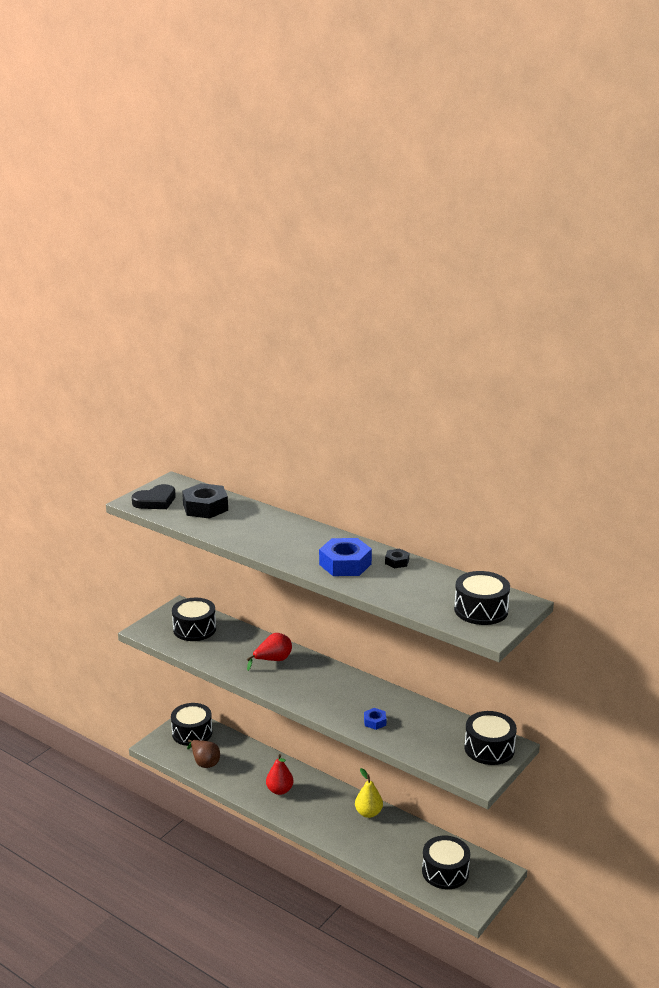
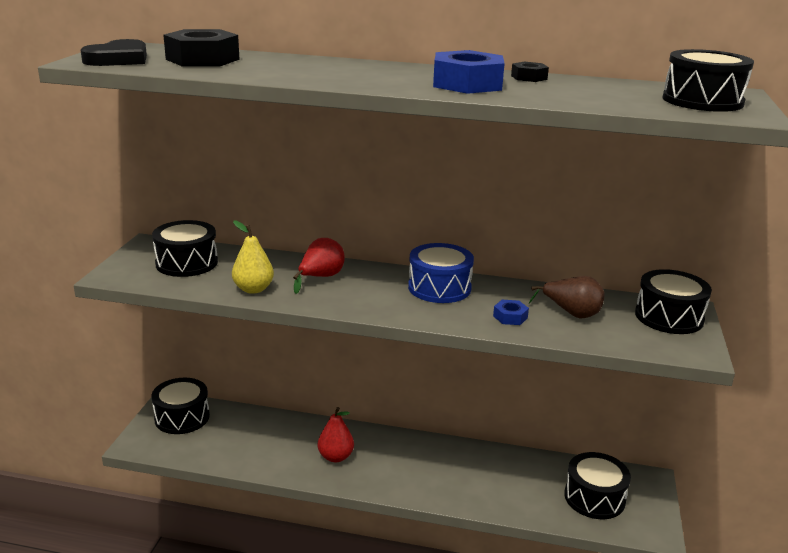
camera: 25 degrees left, 0 degrees up
(204, 762) = (218, 448): brown pear -> brown pear (571, 313)
(347, 687) = (439, 288): none -> blue drum
(368, 813) = (459, 455): yellow pear -> yellow pear (253, 289)

